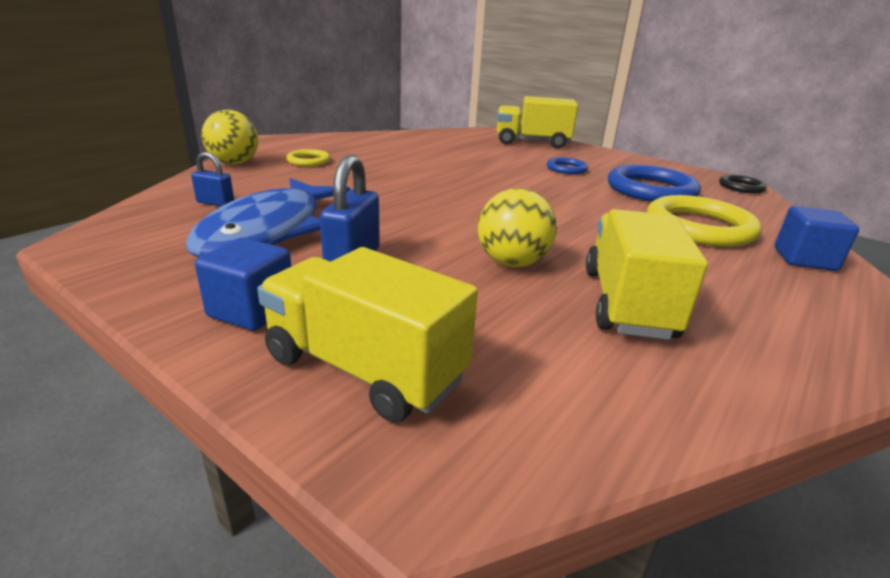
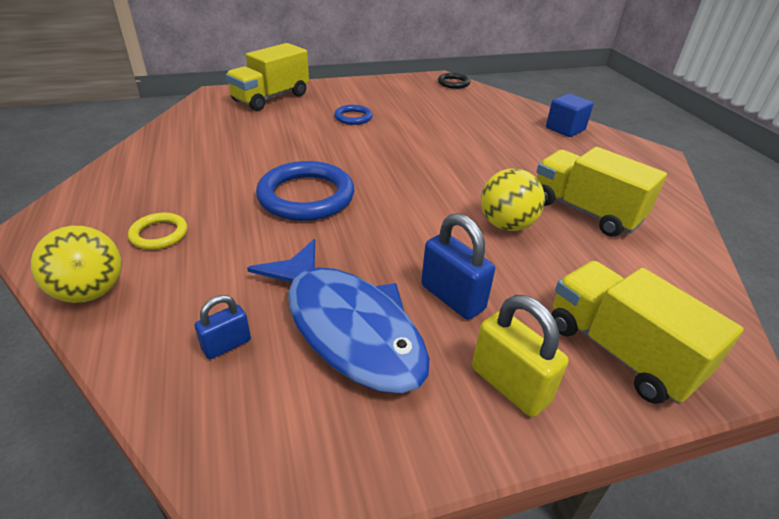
camera: 55 degrees left, 10 degrees up
(252, 310) = (509, 385): blue cube -> yellow padlock
(364, 368) = (619, 351): yellow truck -> yellow truck turned 75 degrees clockwise
(651, 190) = (429, 112): blue ring -> blue ring (306, 196)
(699, 227) = (502, 132): yellow ring -> none

